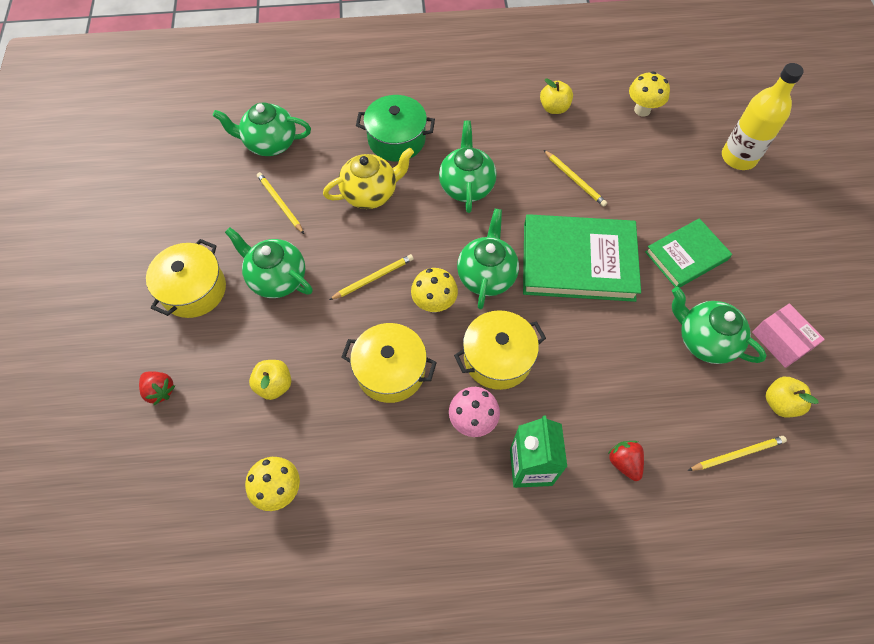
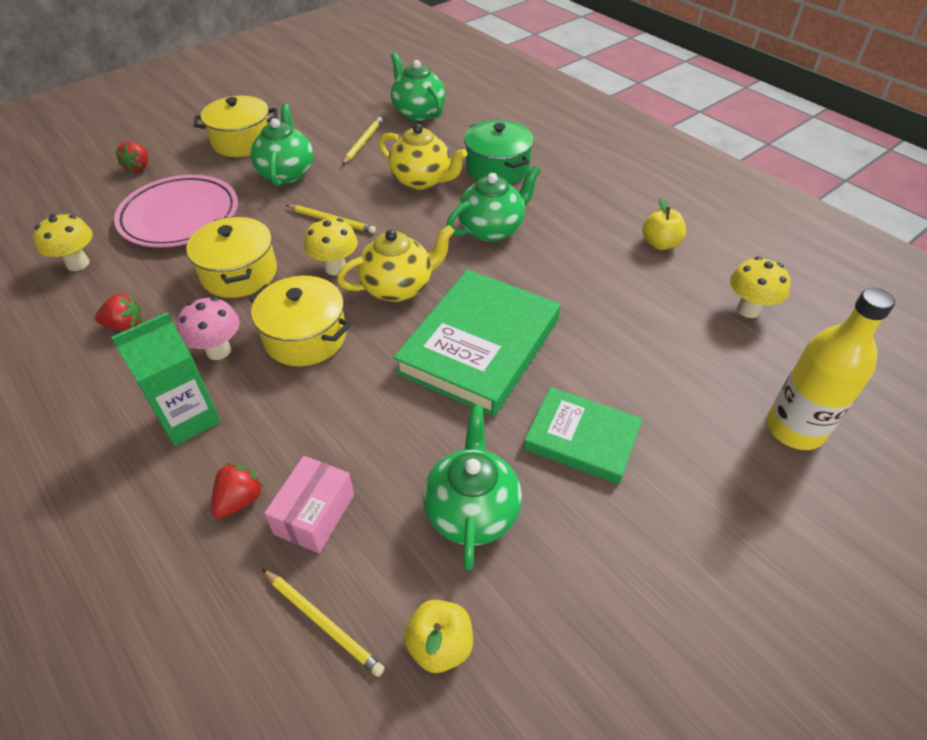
camera: 55 degrees right, 15 degrees down
(274, 385) = (180, 217): yellow apple -> pink plate
(395, 477) = (125, 325): none -> red strawberry
(486, 275) = (398, 287): green teapot -> yellow teapot
(575, 180) = (585, 298): yellow pencil -> none
(578, 261) = (479, 346): green book -> green book turned 60 degrees clockwise
(780, 341) = (543, 603): pink box -> pink box (314, 514)

